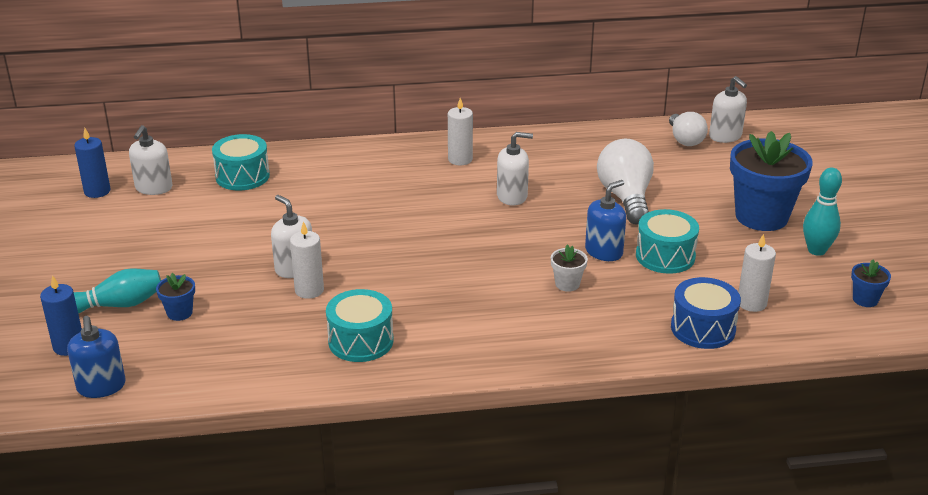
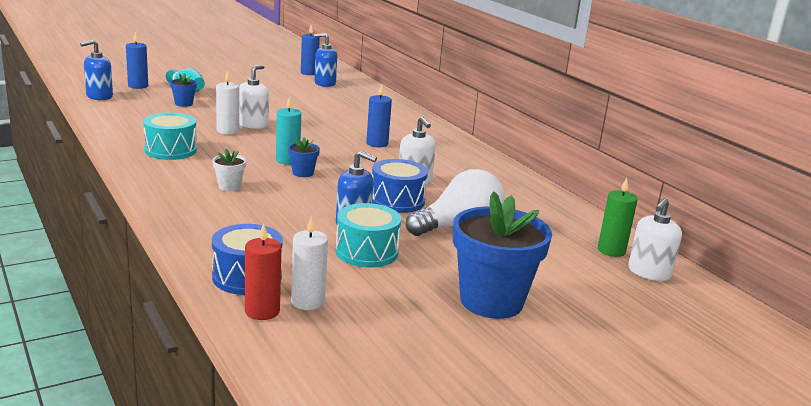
camera: 65 degrees right, 10 degrees down
(153, 188) = (325, 83): white soap dispenser -> blue soap dispenser
(242, 176) = (360, 101): turquoise drum -> none
(397, 195) = (377, 143): none -> blue candle
(426, 262) = (287, 160): none -> turquoise candle
(460, 159) = (455, 158): white candle -> none
(558, 216) = (397, 201): none -> blue drum
(567, 284) = (288, 212): white flower pot -> white flower pot (229, 186)
(685, 140) = (611, 250): white light bulb -> green candle
(765, 329) = (262, 311): none -> red candle
(816, 250) = (447, 340): turquoise bowling pin -> none
(865, 299) = (359, 377): blue flower pot -> blue flower pot (303, 173)

